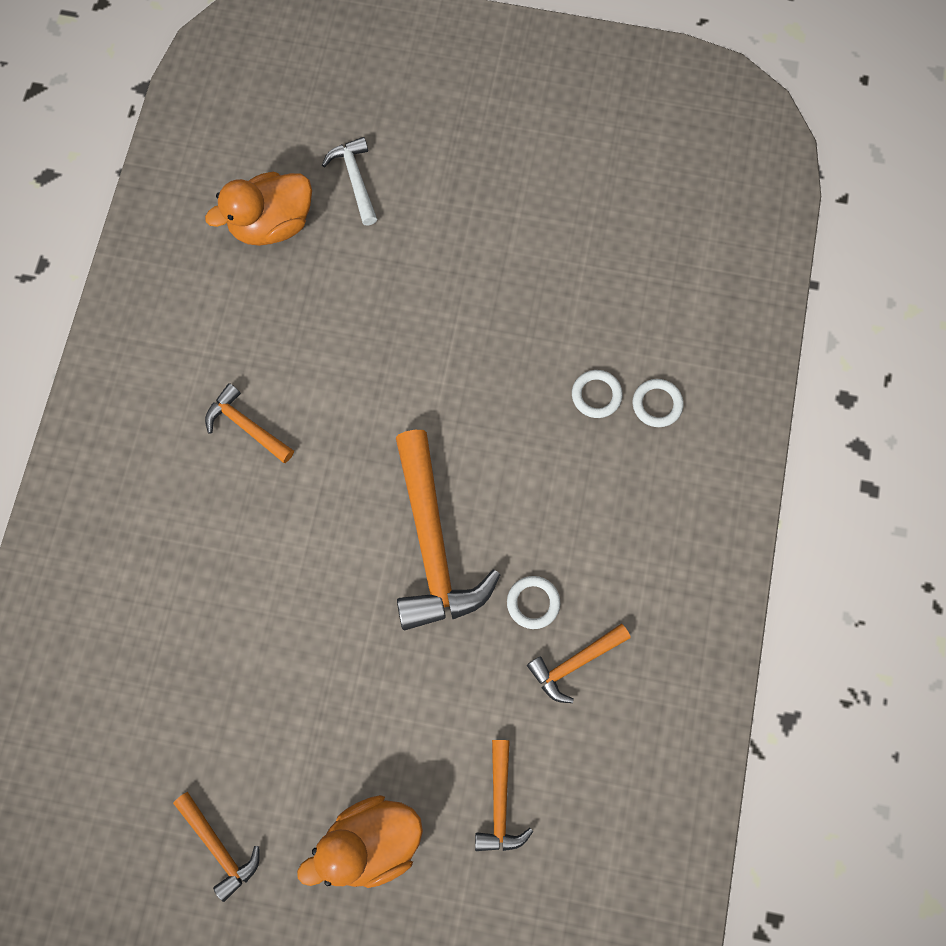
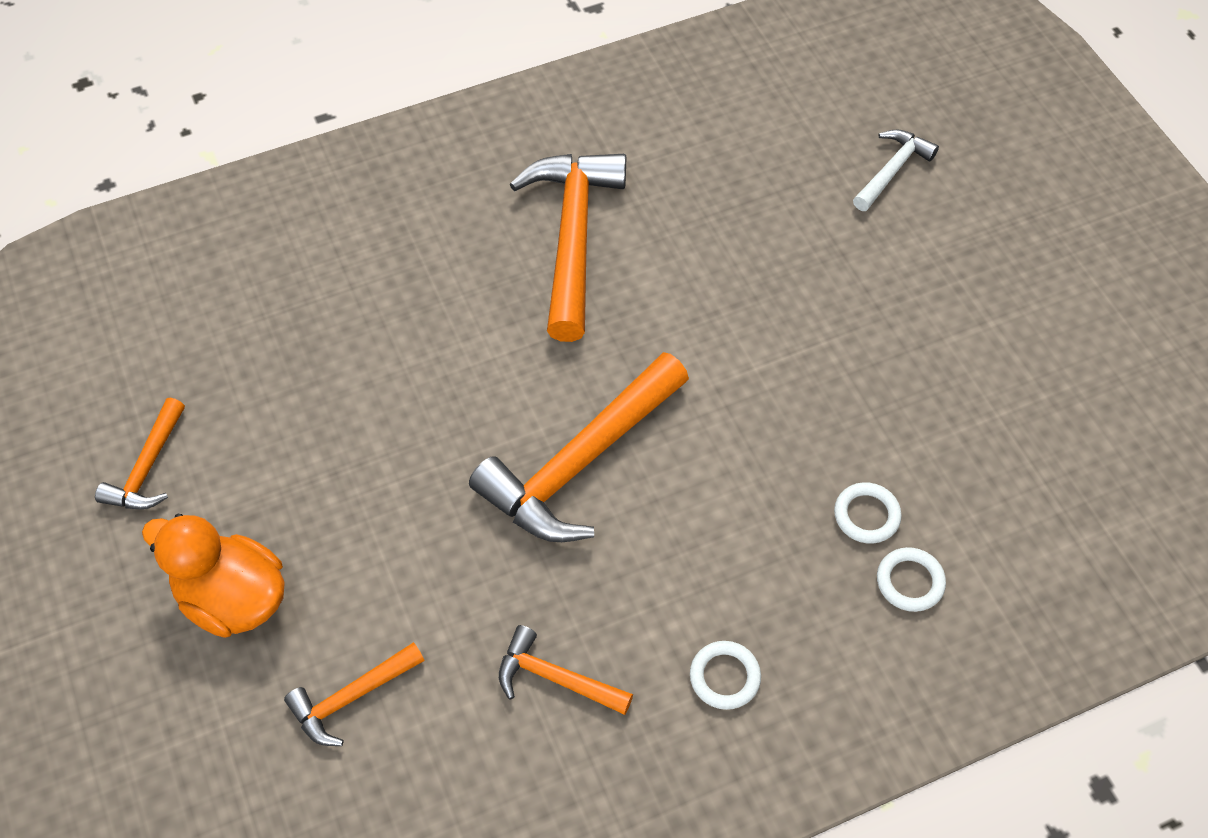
camera: 55 degrees right, 15 degrees down
(246, 426) = (573, 238): orange hammer -> orange hammer, size x1.93
(272, 224) = (785, 136): orange duck -> none
(533, 603) = (590, 595): white ring -> white ring (724, 677)

